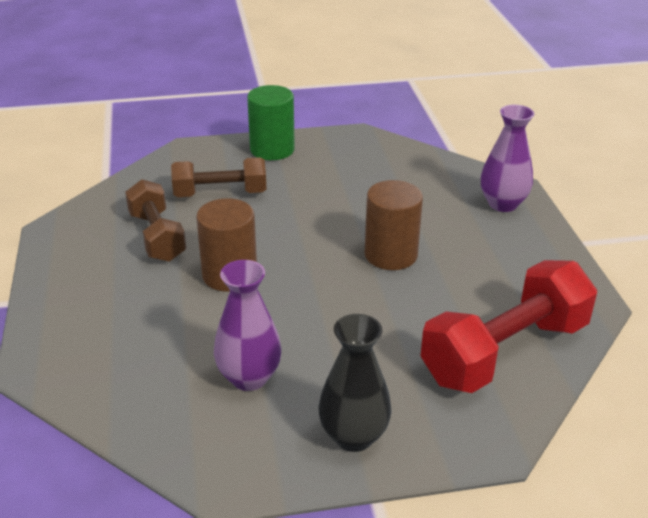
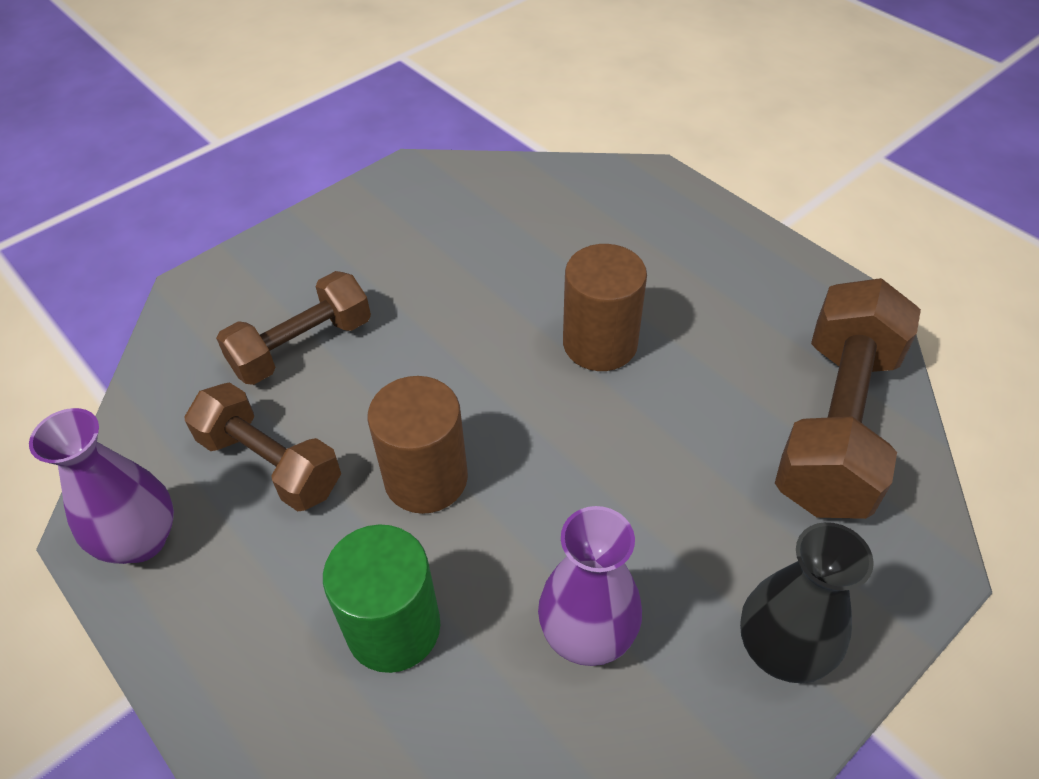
camera: 30 degrees left, 15 degrees up
(272, 149) = (315, 241): green cylinder -> green cylinder (393, 628)
(502, 204) = (663, 207): purple vase -> purple vase (141, 540)
(505, 352) = (835, 424): red dumbbell -> brown dumbbell

